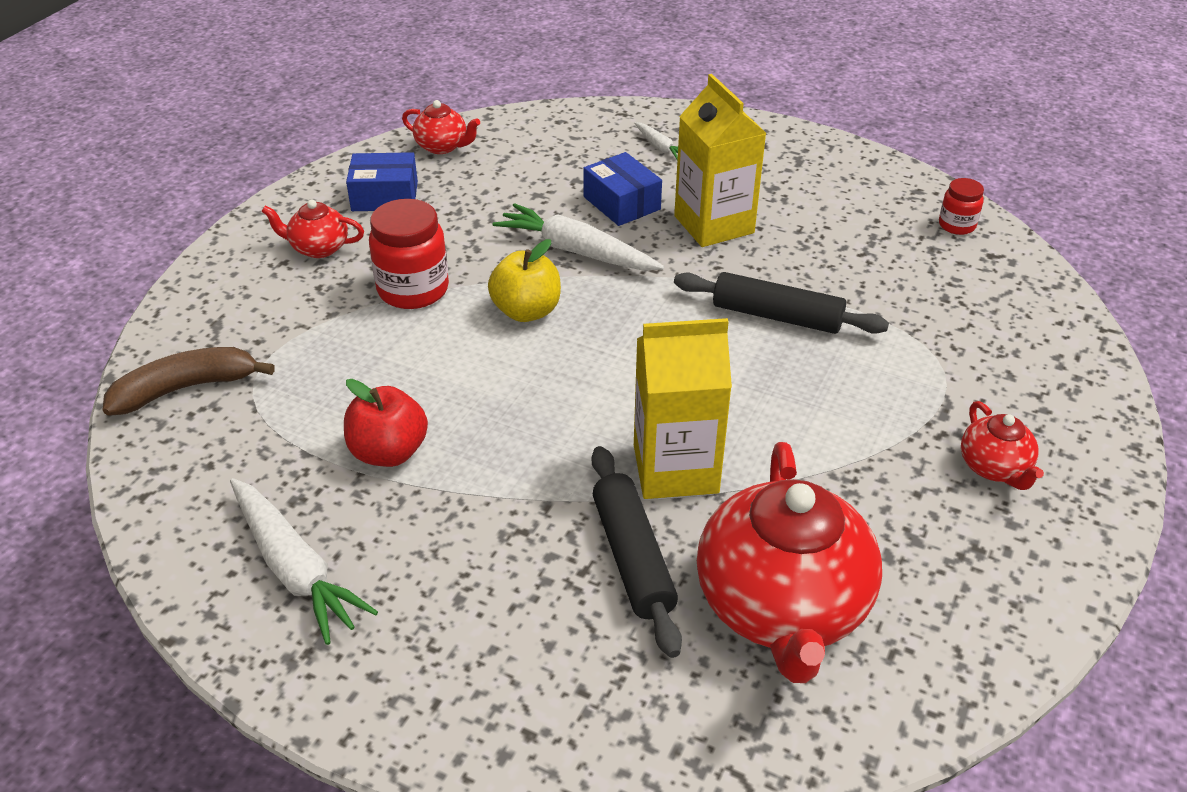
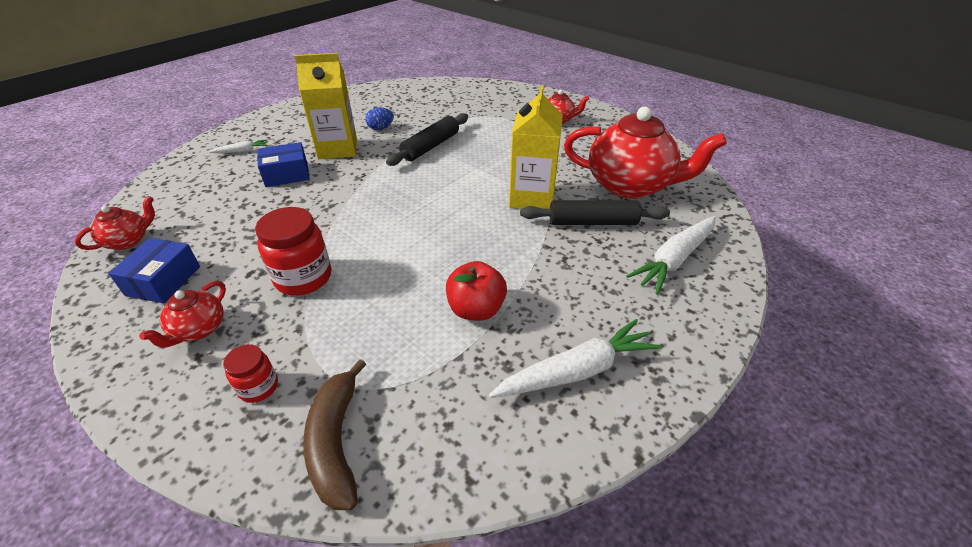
camera: 75 degrees left, 0 degrees up
(526, 311) = (367, 228): yellow apple -> none
(576, 251) = (321, 199): white carrot -> white carrot (674, 260)
(804, 247) = (380, 128): none -> blue egg
(956, 225) = (396, 90): red jar -> red jar (258, 387)

